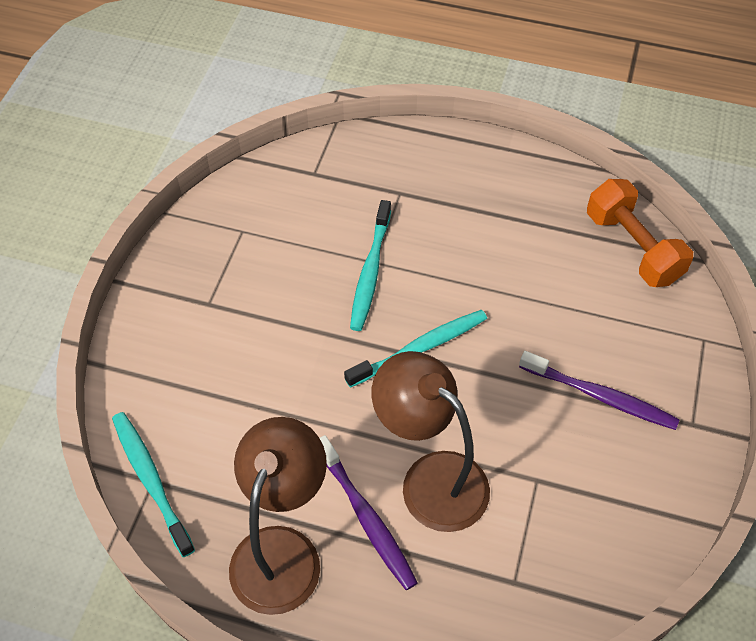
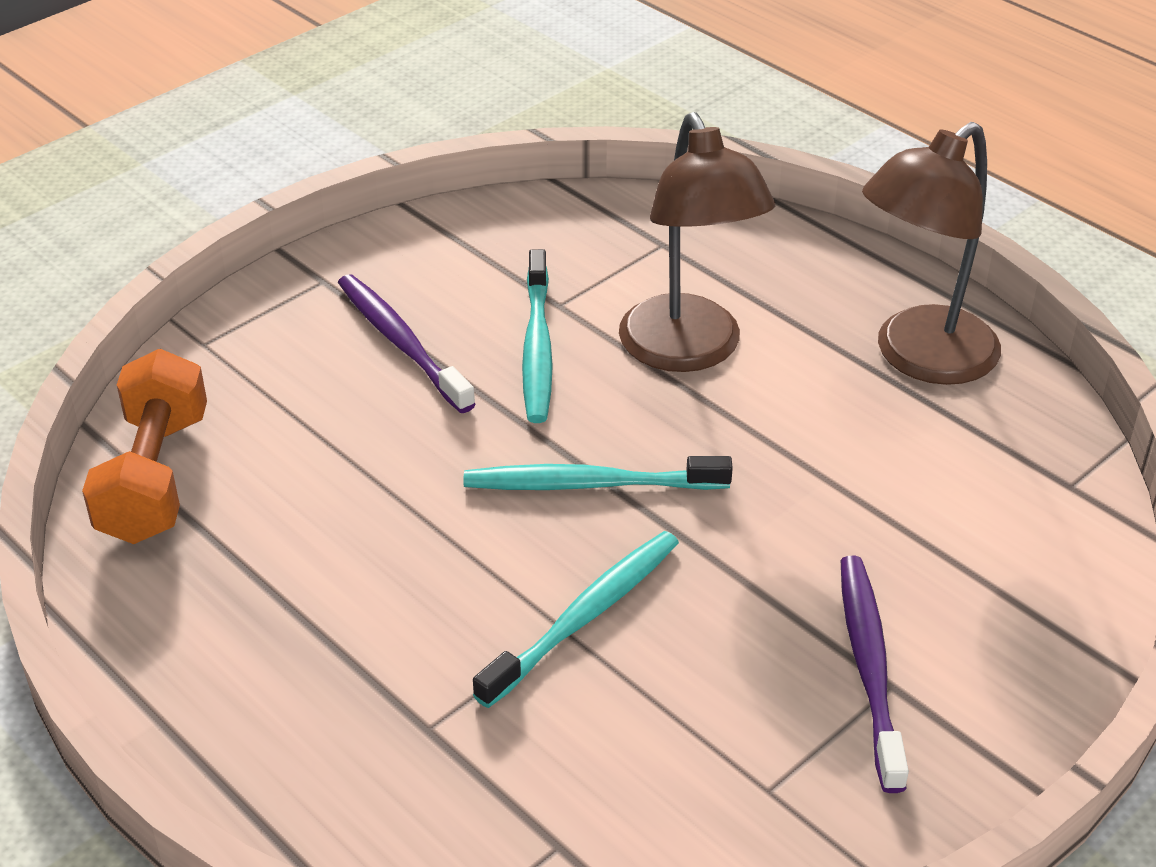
camera: 150 degrees left, 15 degrees down
(150, 479) = (1073, 488): turquoise toothbrush -> turquoise toothbrush (537, 348)
(367, 518) = (795, 347): purple toothbrush -> purple toothbrush (869, 666)

